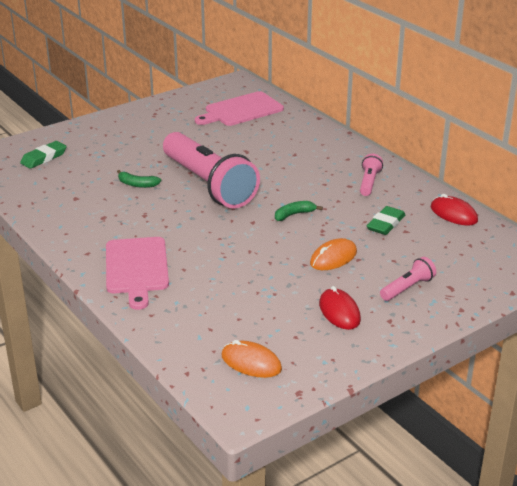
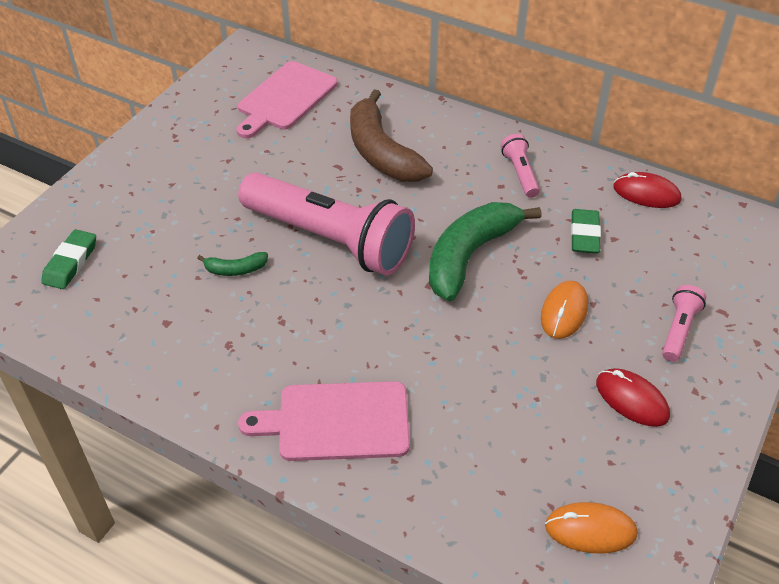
camera: 25 degrees left, 15 degrees up
(137, 268) = (336, 422): pink cutting board -> pink cutting board turned 120 degrees clockwise
(281, 150) = (381, 152): none -> brown banana
(294, 215) = (469, 256): green banana -> green banana, size x2.26

